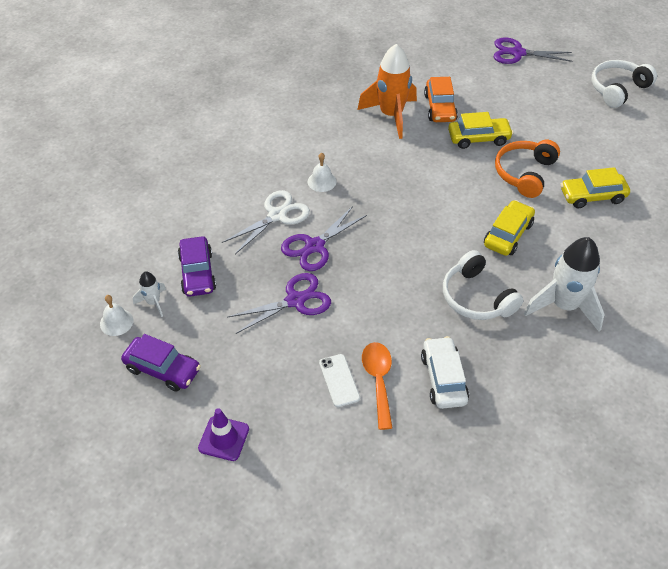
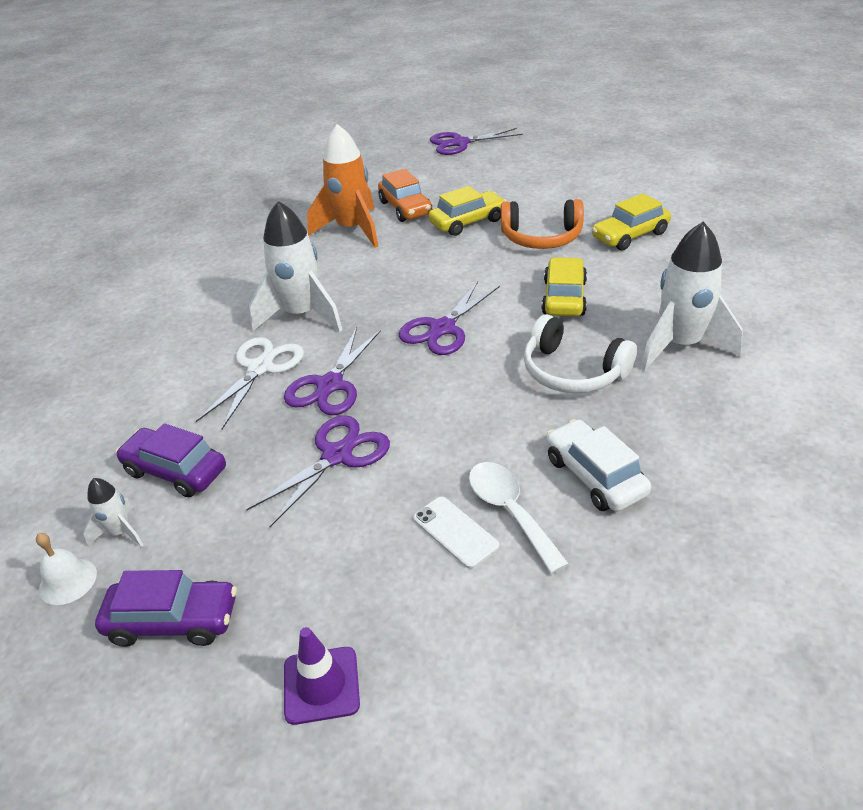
camera: 20 degrees left, 10 degrees down
(197, 273) = (175, 471): purple car -> purple car turned 150 degrees clockwise
(322, 181) = (302, 315): white bell -> white rocket
(378, 380) = (510, 511): orange spoon -> white spoon
(409, 229) = (442, 329): none -> purple scissors
(524, 173) = (541, 237): orange headphones -> orange headphones turned 90 degrees counterclockwise
(618, 89) = (585, 144): white headphones -> none

